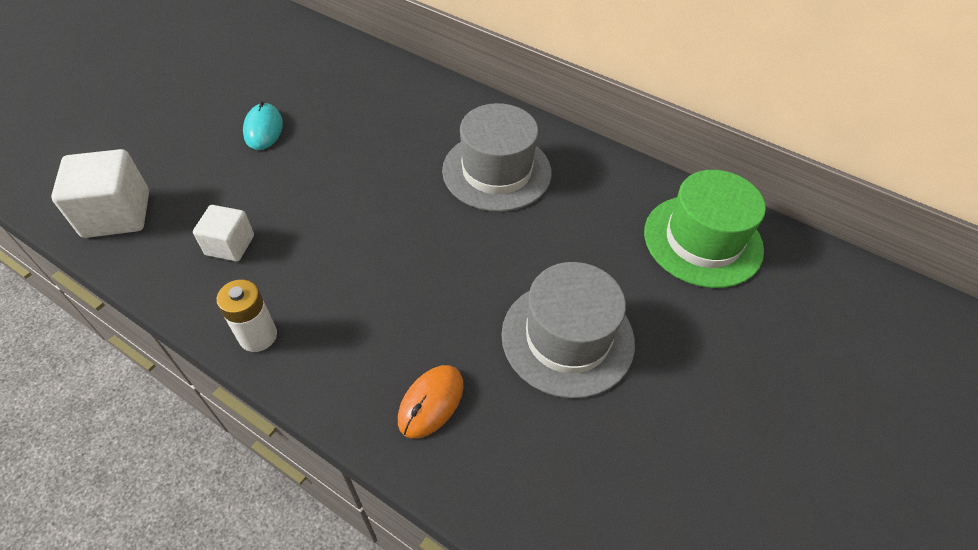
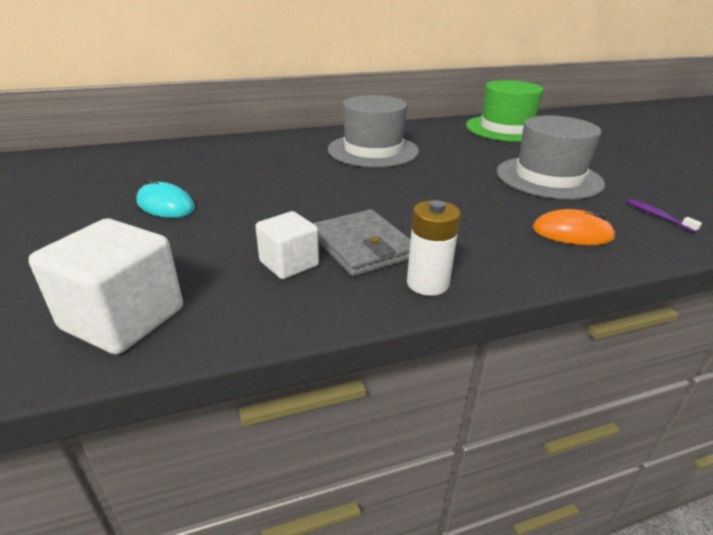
camera: 50 degrees left, 20 degrees down
(286, 270) = (362, 246): none -> grey wallet
(431, 402) = (572, 233): orange mouse -> orange mouse turned 60 degrees counterclockwise
(547, 468) = (657, 215): none -> purple toothbrush

